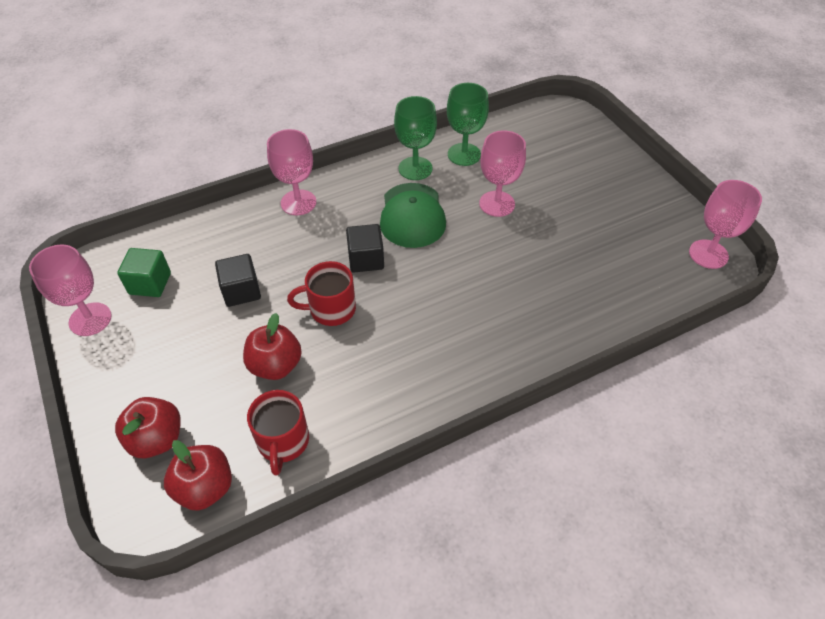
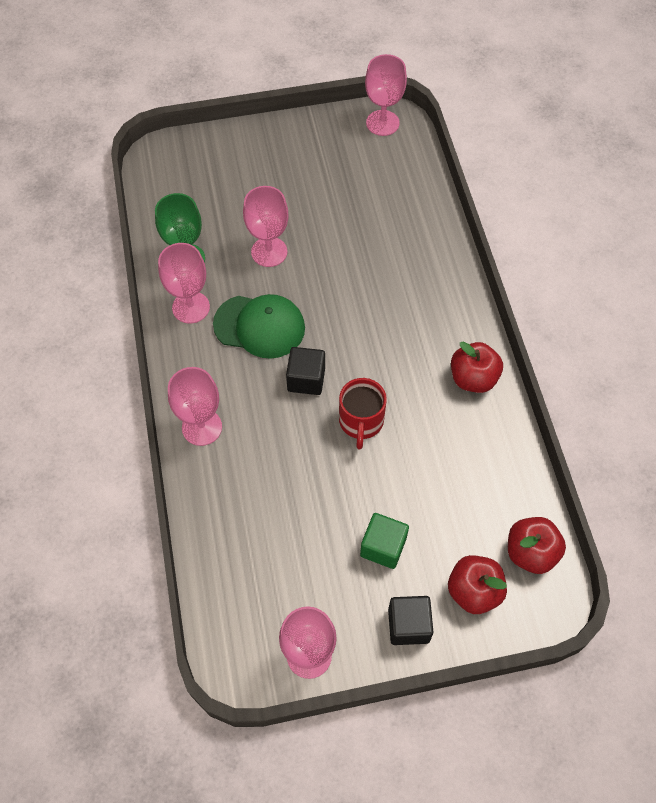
camera: 75 degrees left, 10 degrees up
(150, 283) = (275, 590): green cube -> green cube (383, 547)
(241, 291) = (314, 499): black cube -> black cube (408, 625)
(275, 365) = (415, 479): red apple -> red apple (473, 378)
(283, 442) = (498, 484): red mug -> none
(415, 168) = (191, 307): green goblet -> pink goblet

